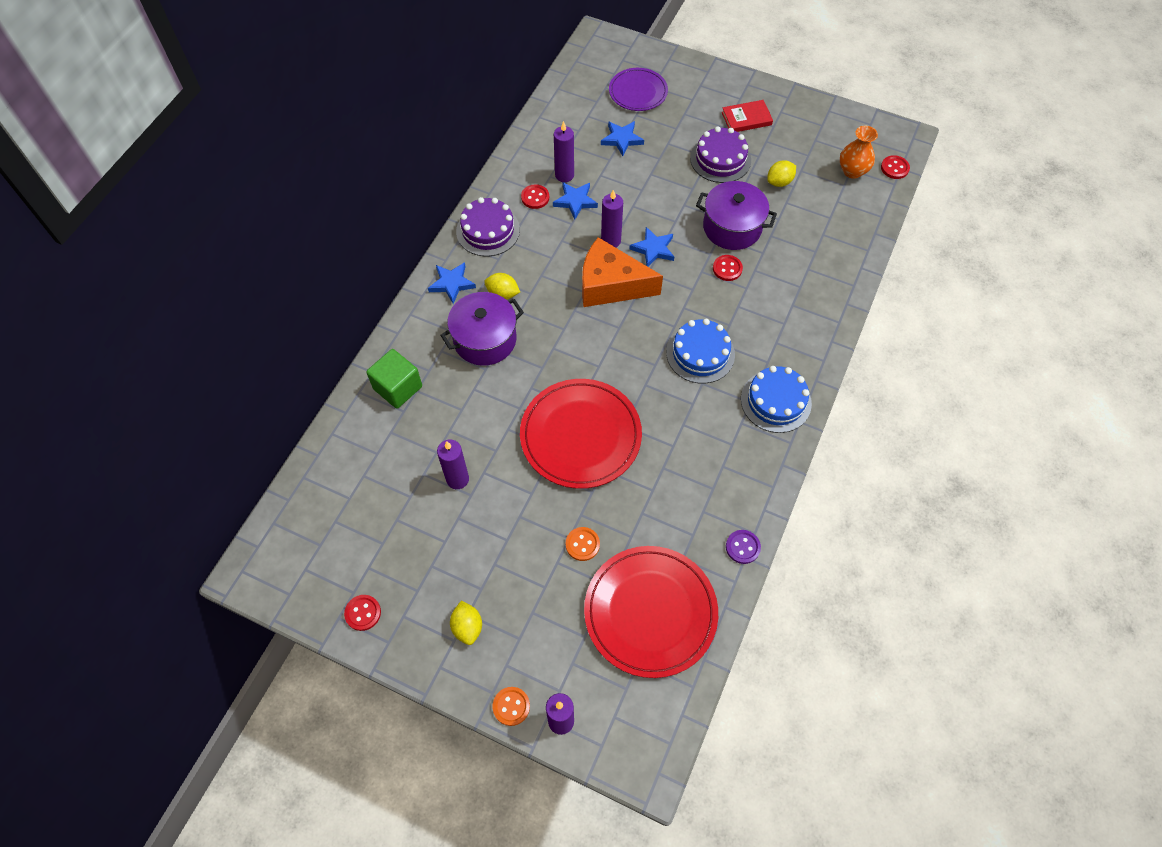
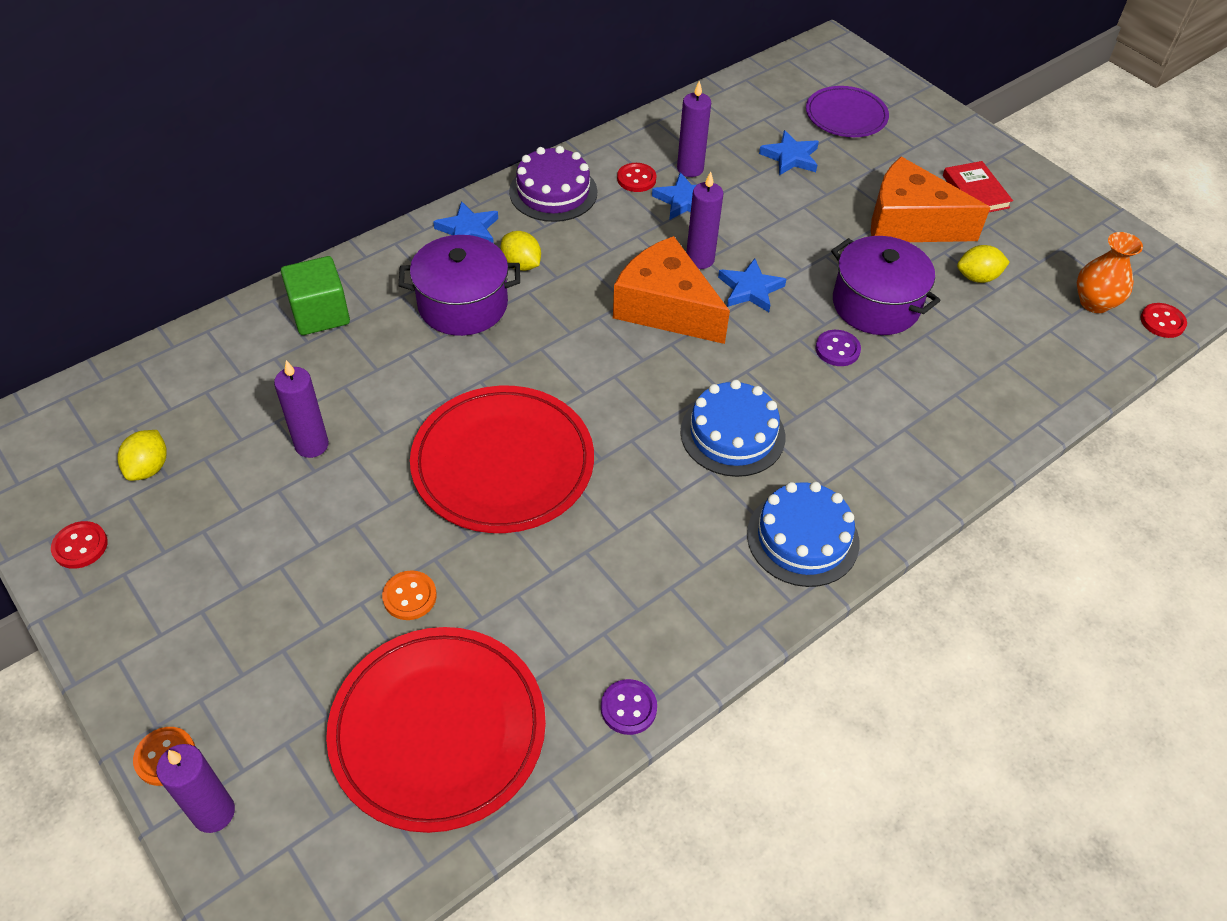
camera: 25 degrees right, 10 degrees down
(467, 627) = (189, 626): yellow lemon -> yellow lemon (149, 468)
(720, 159) = (909, 223): purple cake -> orange cheese
(727, 269) = (837, 349): red button -> purple button
(746, 118) = (975, 191): red book -> red book turned 60 degrees clockwise

